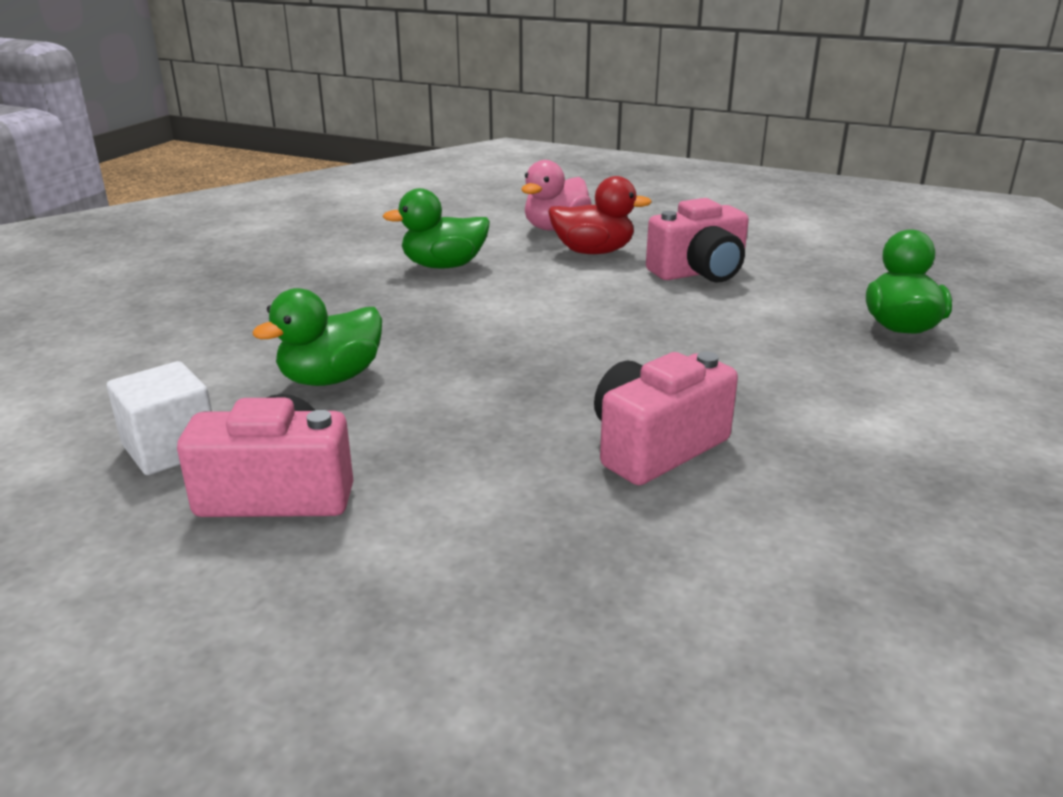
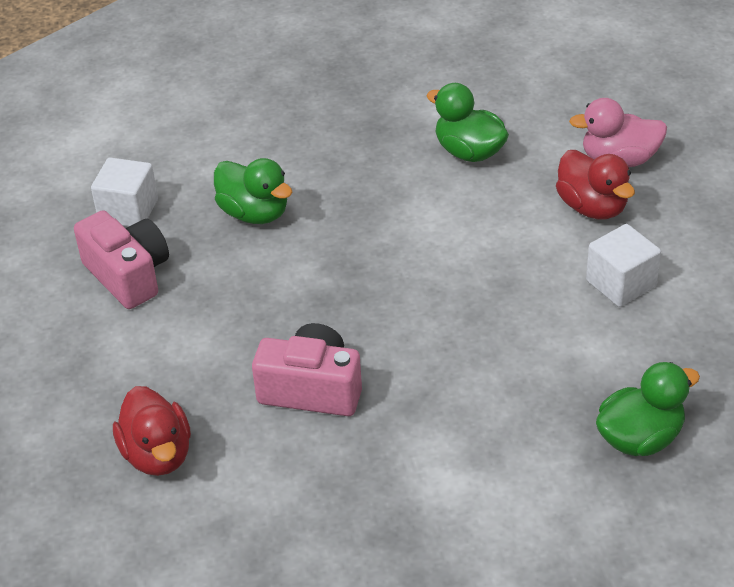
camera: 55 degrees right, 15 degrees up
(331, 378) = (254, 213): green duck -> green duck turned 150 degrees counterclockwise
(642, 601) = (157, 454): none -> red duck
(699, 272) = (621, 283): pink camera -> white cube

